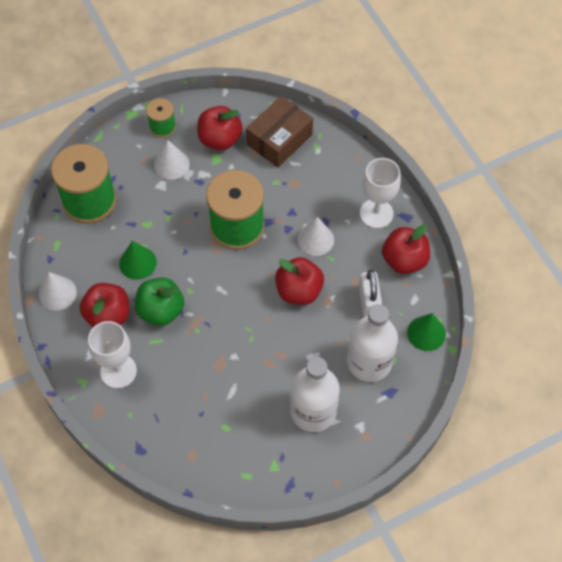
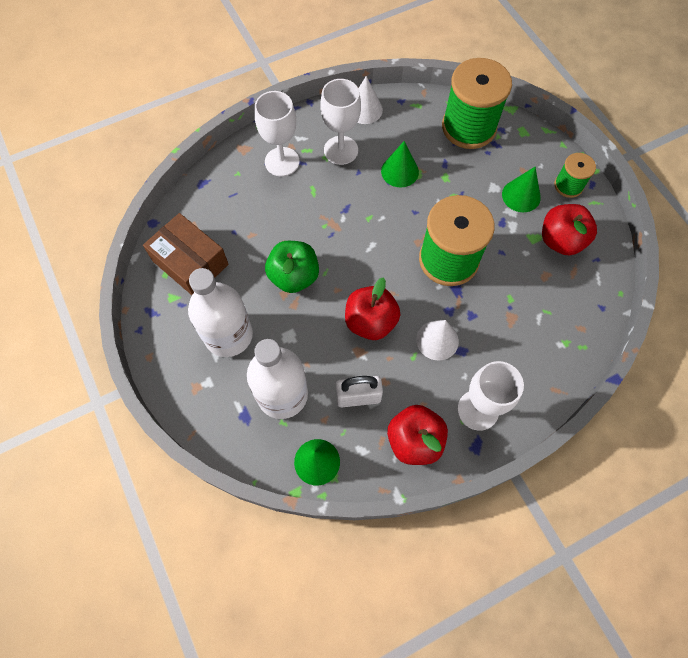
camera: 90 degrees right, 5 degrees up
(108, 315) = (341, 150): red apple -> white goblet
(161, 310) = (346, 193): green apple -> green apple (294, 276)
(171, 164) = (521, 196): white cone -> green cone
(279, 139) = (569, 302): brown box -> brown box (190, 263)

